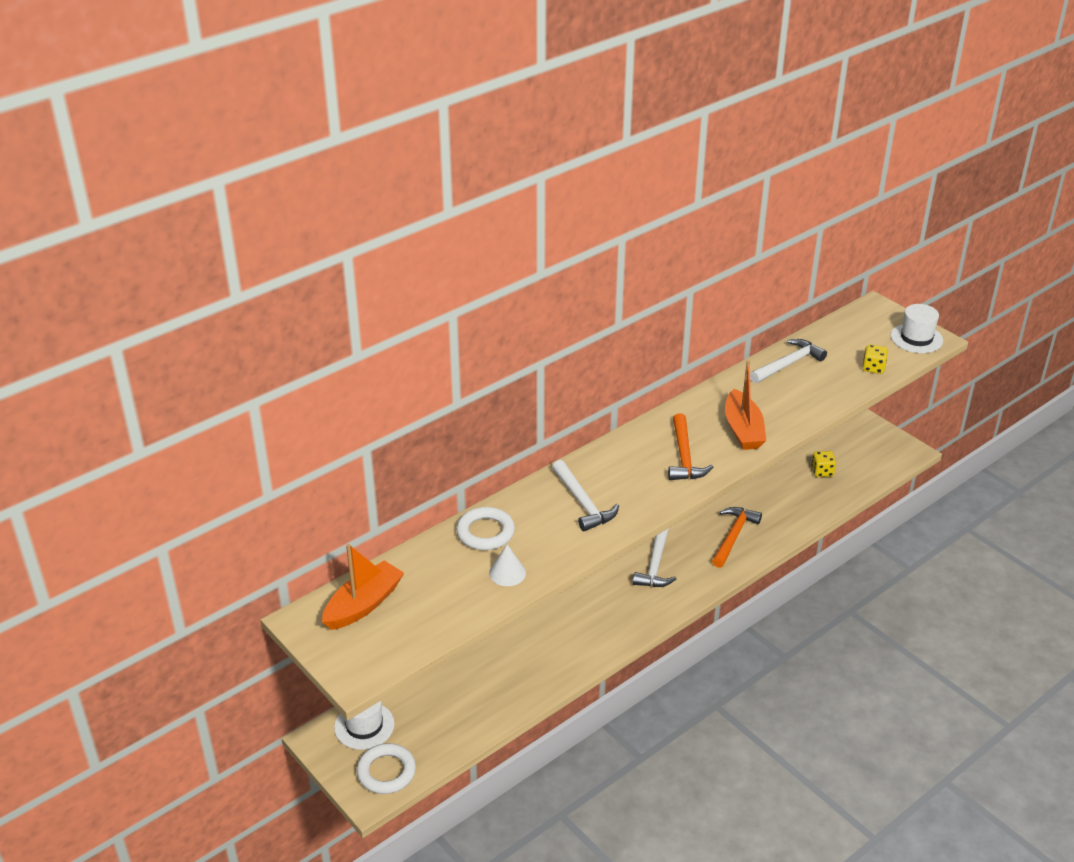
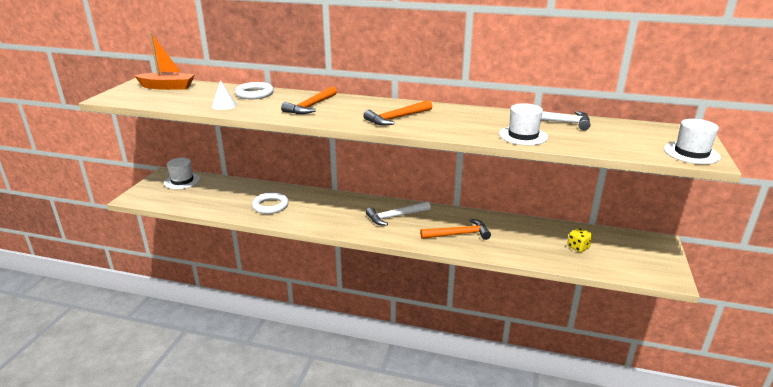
camera: 55 degrees right, 10 degrees down
(386, 772) = (152, 196): white ring -> white ring (270, 206)
(583, 503) = (311, 106): white hammer -> orange hammer
(743, 430) = (455, 126): orange boat -> none
(804, 402) = (523, 135): none -> white hat
(873, 368) = (615, 147): yellow dice -> none

